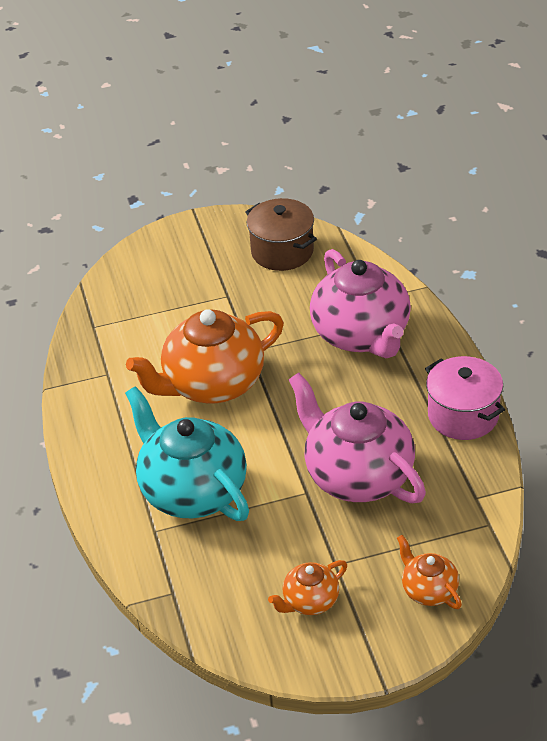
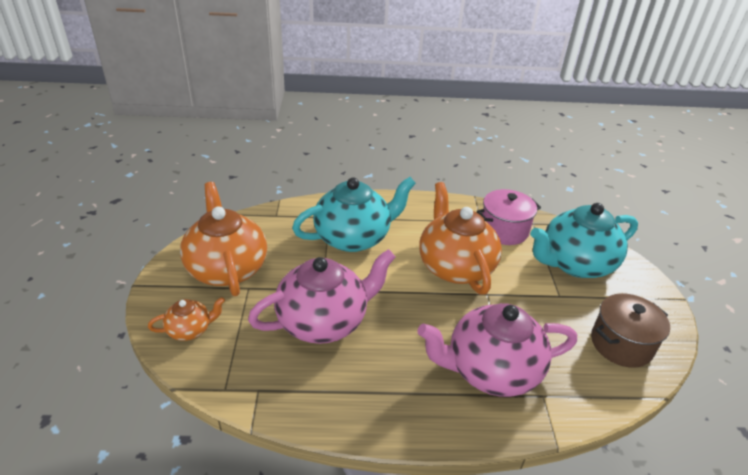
camera: 100 degrees right, 5 degrees down
(165, 287) = (575, 264): none -> turquoise teapot
(310, 601) = (227, 268): orange teapot -> orange teapot, size x2.07
(463, 415) = (358, 414): pink pot -> pink pot (503, 230)

